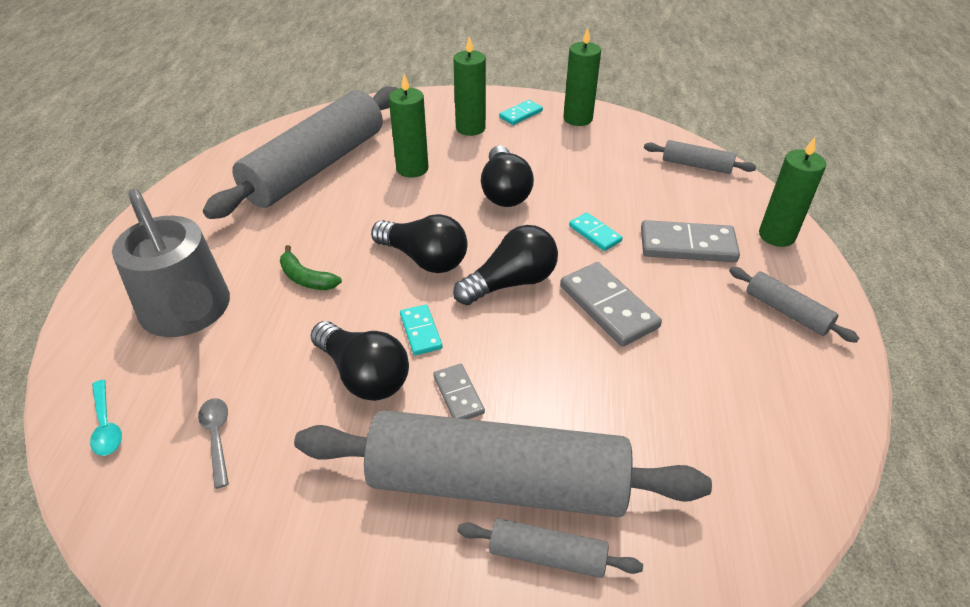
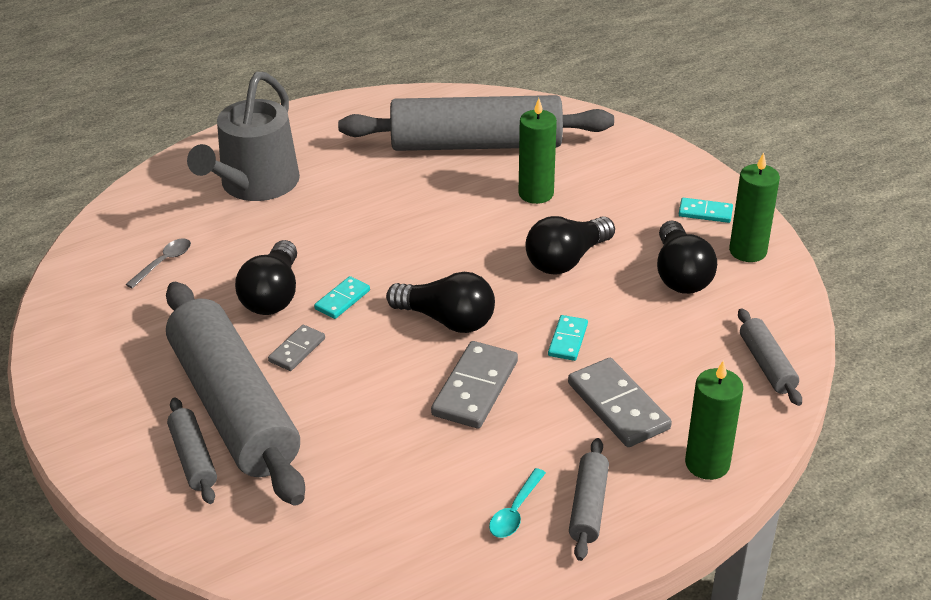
camera: 55 degrees right, 5 degrees down
(106, 425) = (135, 213): turquoise spoon -> turquoise spoon (515, 511)
(306, 278) = (341, 215): green banana -> none
(424, 259) = (425, 260): black light bulb -> black light bulb (680, 274)
(470, 128) = (640, 194): green candle -> none

